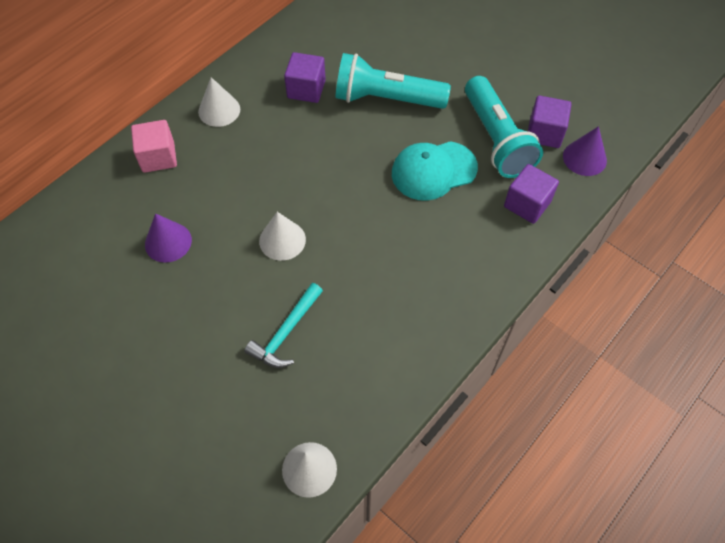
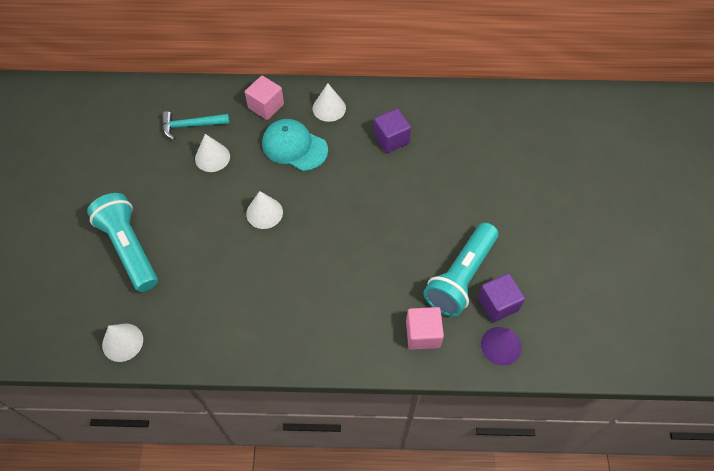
camera: 50 degrees right, 0 degrees up
(168, 242) = (212, 157): purple cone -> white cone
(286, 332) = (202, 263): turquoise hammer -> turquoise hammer (191, 125)
(386, 99) = (429, 188): turquoise flashlight -> turquoise flashlight (129, 248)
(433, 171) = (396, 257): turquoise cap -> turquoise cap (294, 146)
(527, 204) = (423, 334): purple cube -> pink cube

